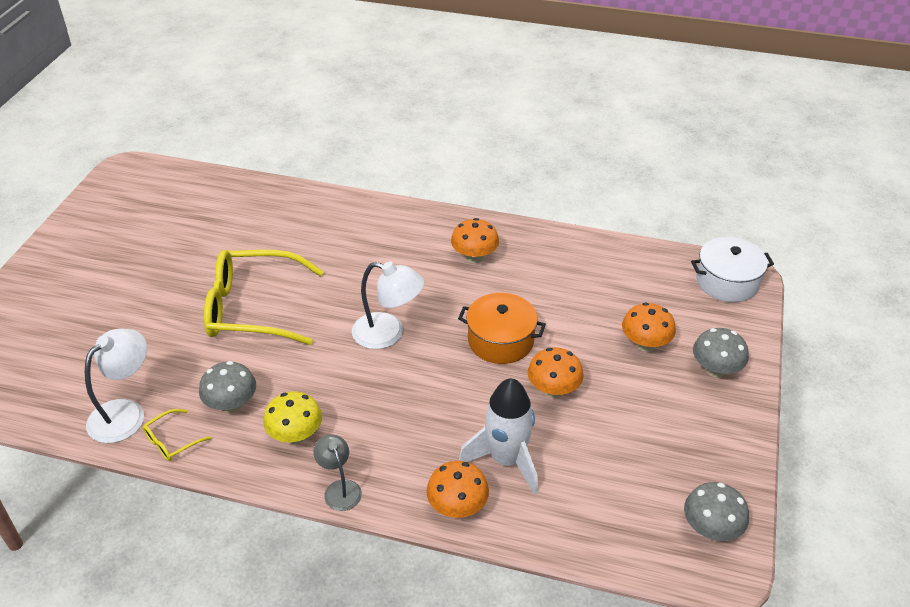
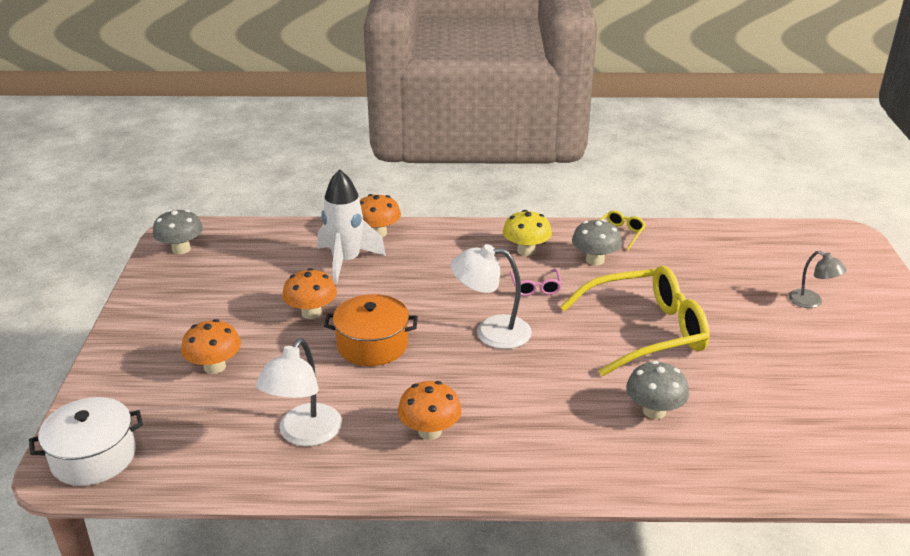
camera: 165 degrees right, 10 degrees down
(125, 413) = (674, 243): white lamp -> white lamp (304, 434)
(318, 378) = (535, 287): none -> pink glasses
(340, 489) = (471, 229): grey lamp -> grey lamp (811, 302)
(715, 369) = (142, 355): grey mushroom -> grey mushroom (654, 411)

